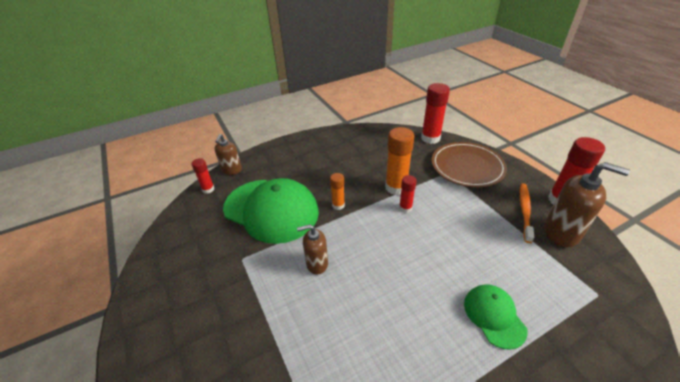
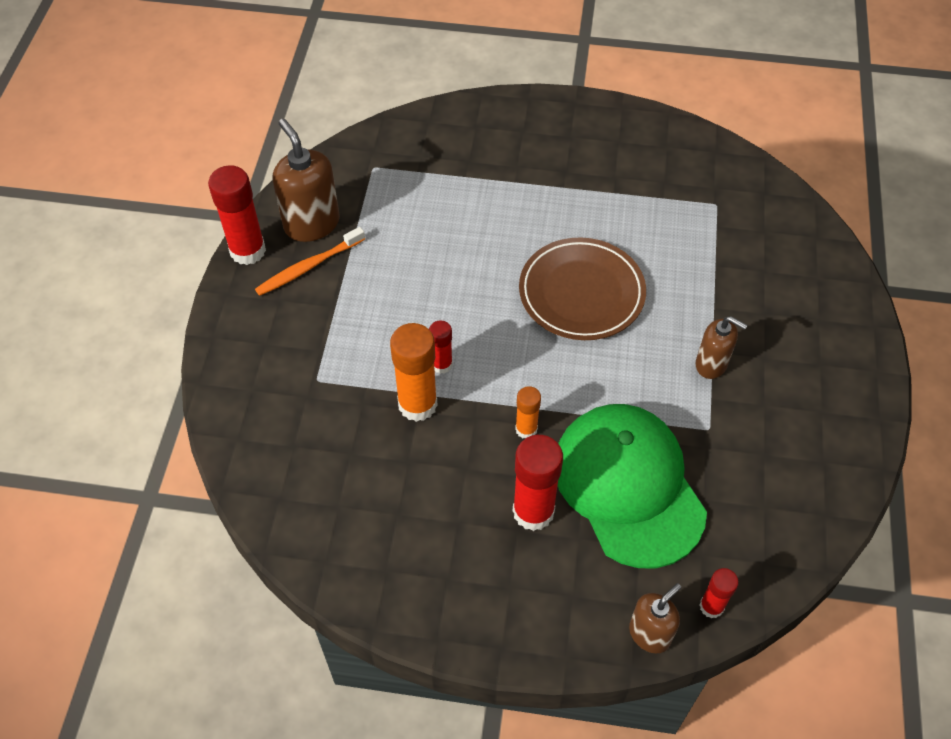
camera: 145 degrees left, 15 degrees up
(316, 264) = (619, 362): brown soap dispenser -> brown soap dispenser (711, 364)
(430, 138) = (247, 465): red glue stick -> red glue stick (533, 511)
(467, 167) = (278, 369): brown plate -> brown plate (581, 293)
(494, 316) = (488, 209): green cap -> none

